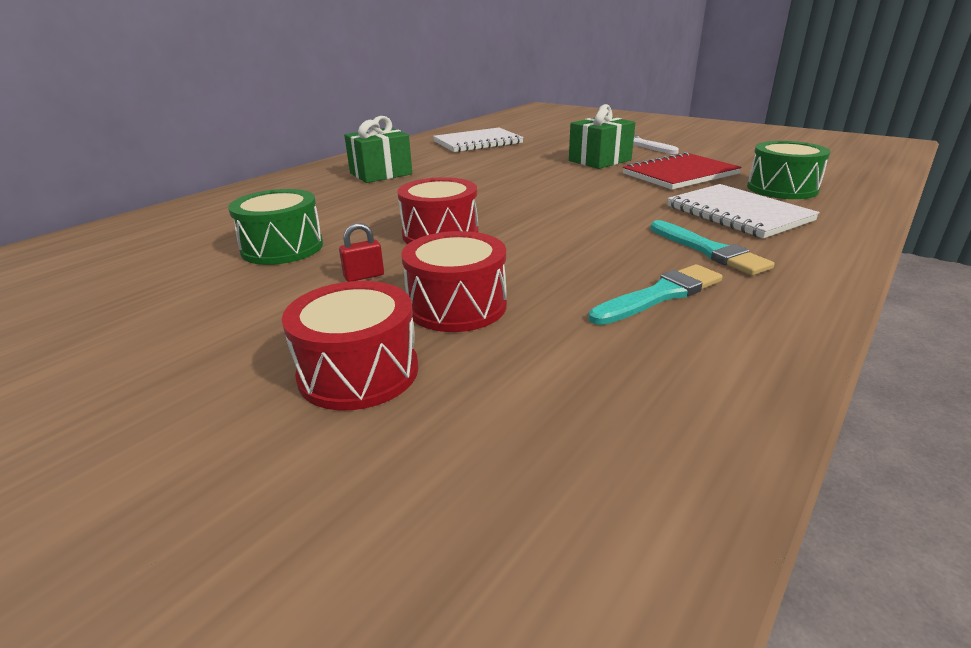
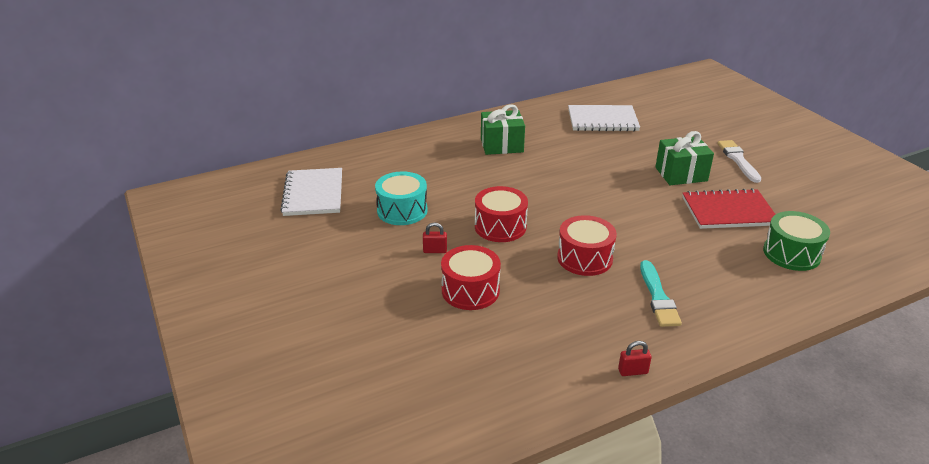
camera: 25 degrees right, 5 degrees up
(282, 248) = (402, 210): green drum -> turquoise drum
(358, 372) = (398, 316): red drum -> red drum (584, 258)
(660, 295) = (588, 321): turquoise brush -> none
(738, 213) = (721, 269): white notebook -> white notebook (313, 194)
(789, 333) = (633, 371): none -> red padlock

